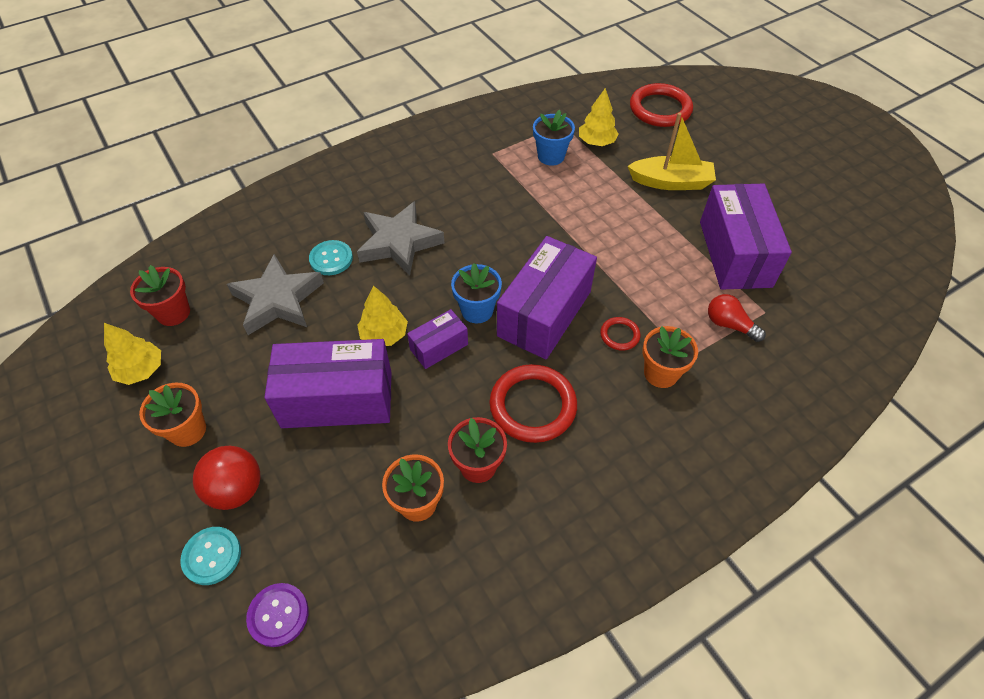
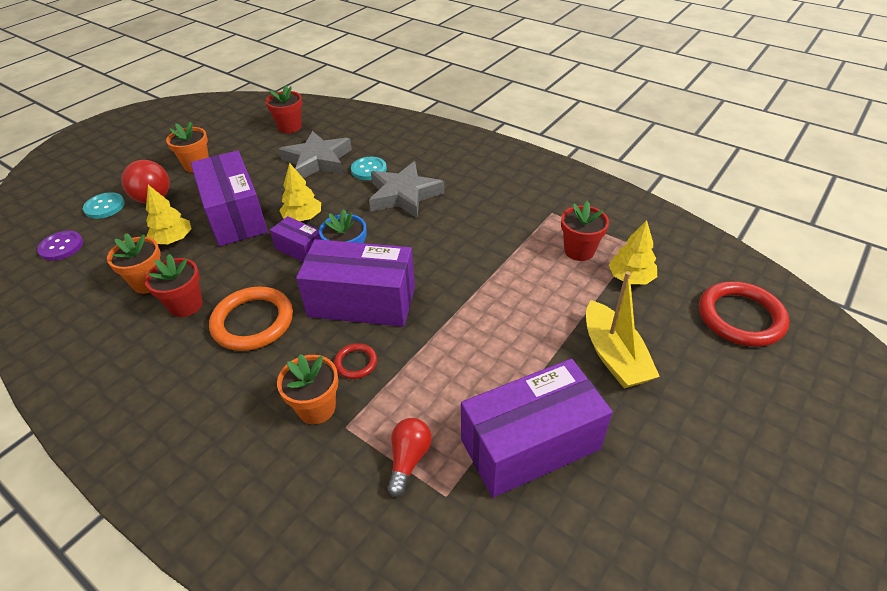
camera: 70 degrees right, 10 degrees down
(141, 370) = (240, 133): yellow tree -> yellow tree (173, 240)
(533, 406) = (253, 322): red ring -> orange ring
(551, 156) = (579, 251): blue flower pot -> red flower pot

